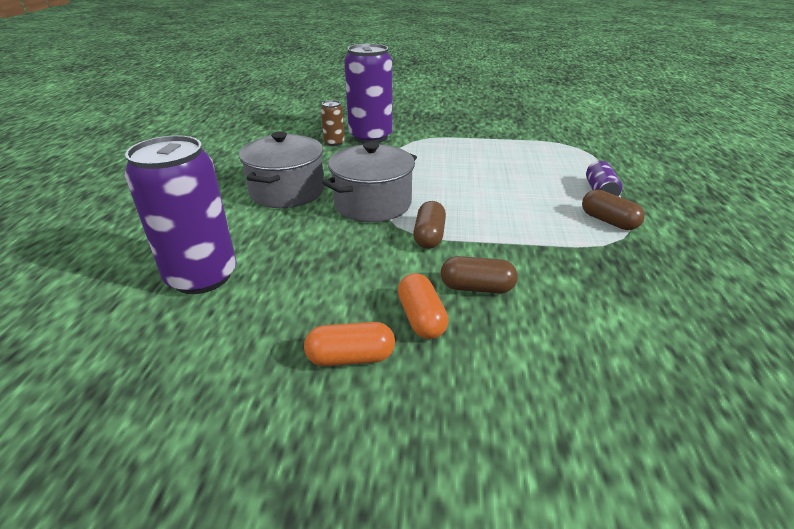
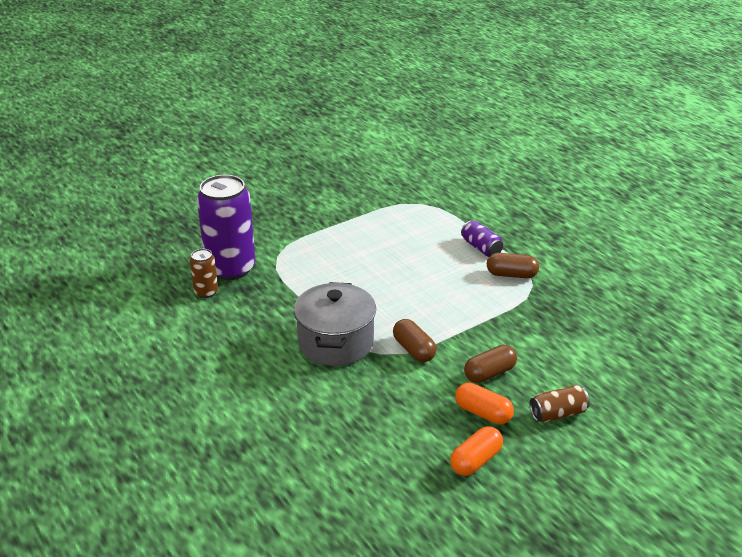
camera: 40 degrees left, 0 degrees up
(202, 276) = (301, 473): purple can -> none
(287, 191) = (247, 367): grey pot -> none
(506, 366) = (557, 413): none -> brown can

